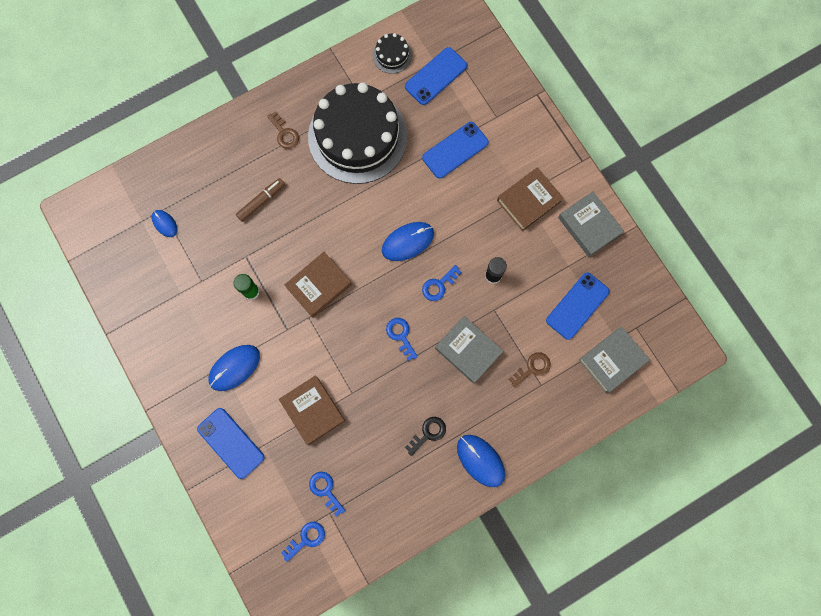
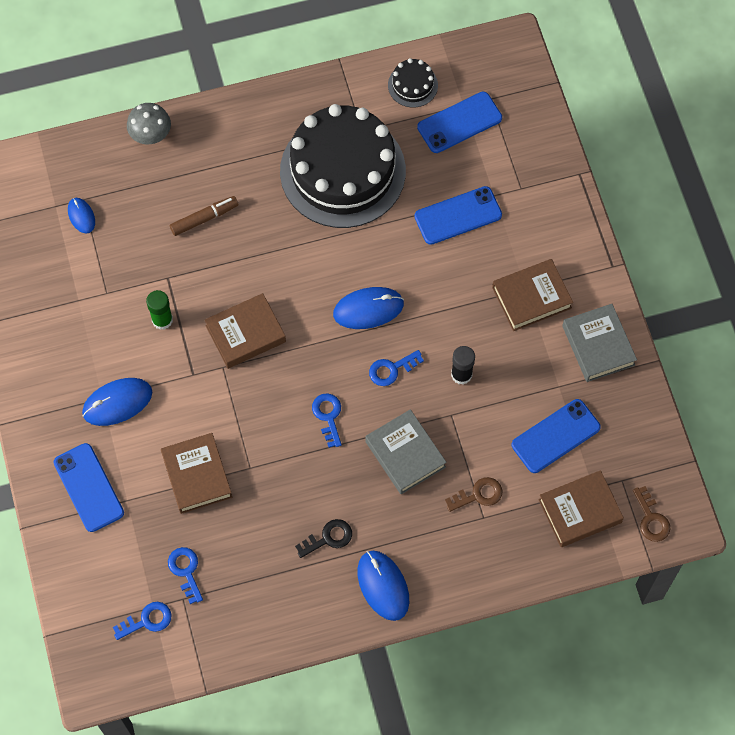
camera: 15 degrees right, 10 degrees down
(201, 144) = (151, 134): none -> grey mushroom
(284, 133) = (255, 146): brown key -> brown key (651, 519)
(612, 360) = (580, 511): grey book -> brown book

